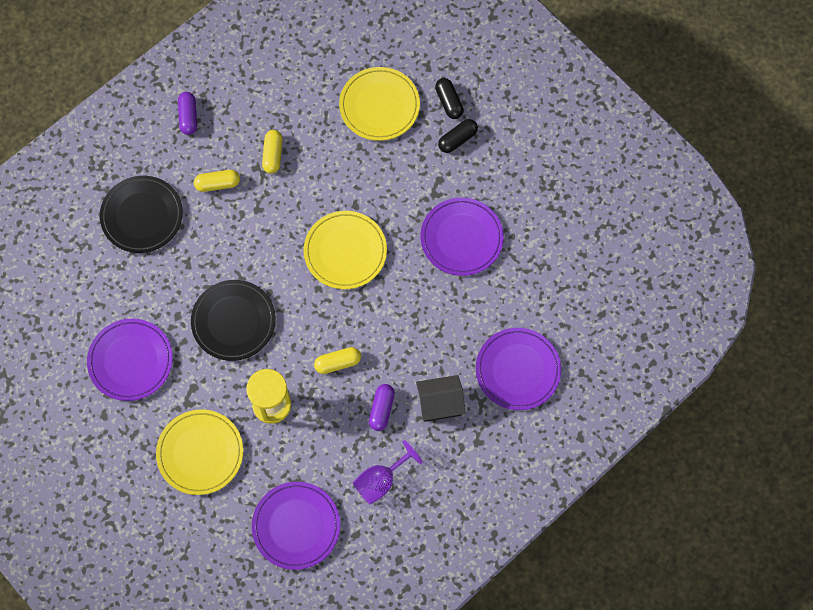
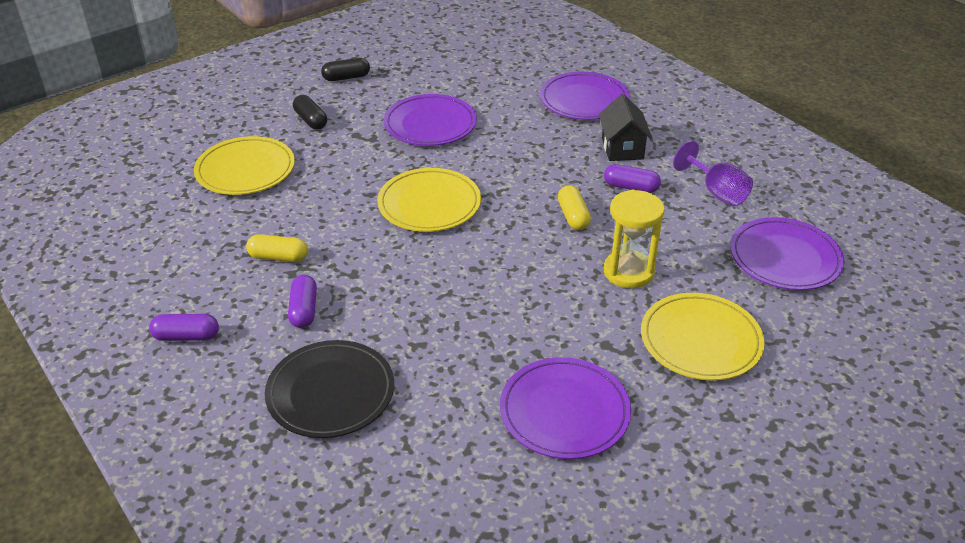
camera: 85 degrees left, 30 degrees down
(217, 184) = (304, 310): yellow capsule -> purple capsule
(233, 321) = (511, 302): black plate -> none
(449, 102) = (262, 123): black capsule -> black capsule (346, 77)

